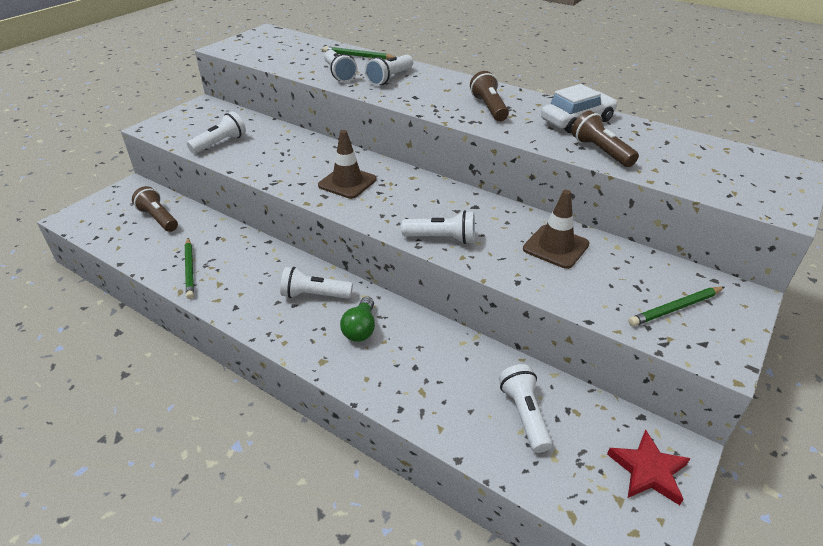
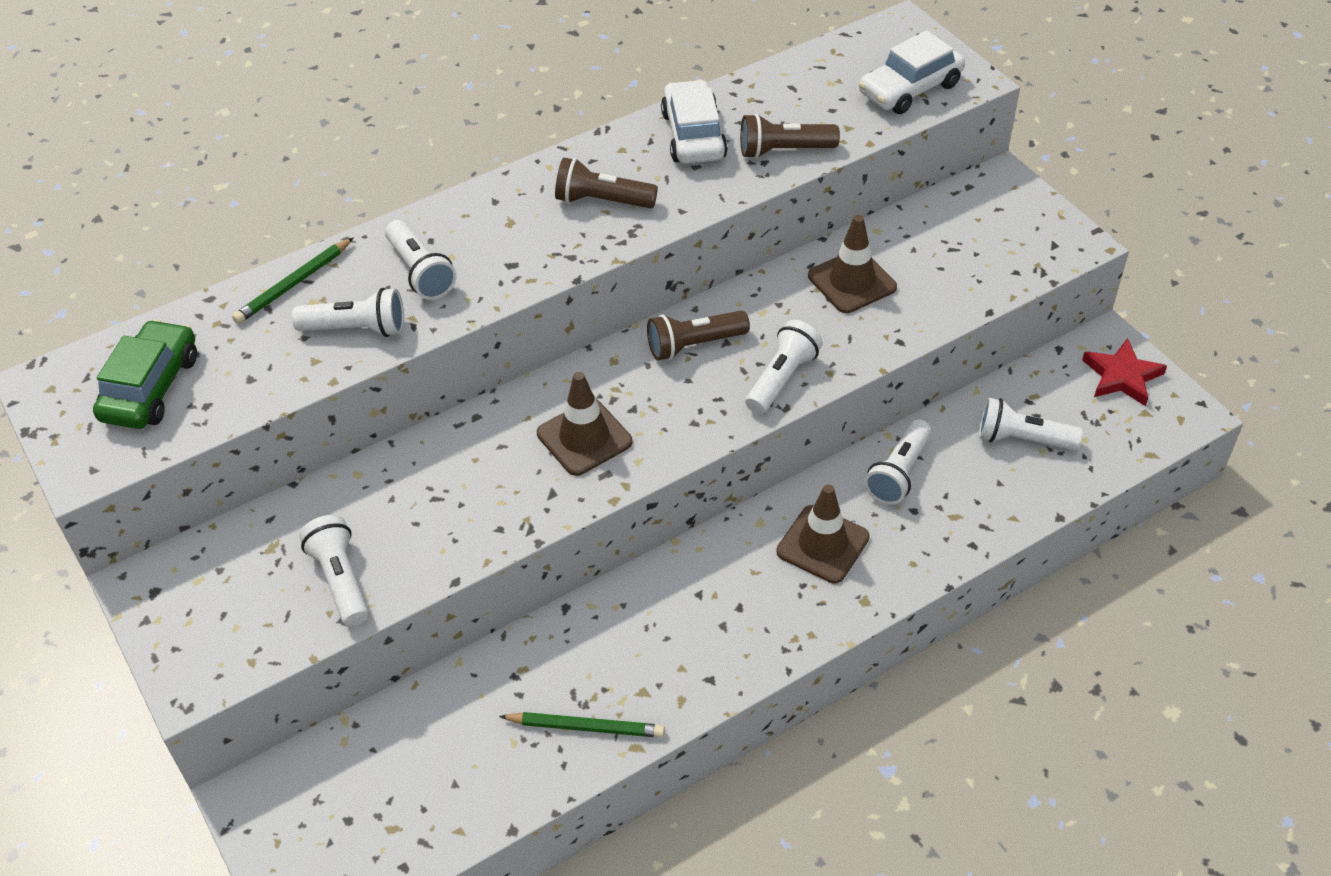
camera: 65 degrees left, 10 degrees up
(158, 219) = (401, 759): brown flashlight -> brown flashlight (694, 345)
(275, 47) = (151, 387): none -> green car
(314, 295) = (730, 578): white flashlight -> white flashlight (898, 473)
(360, 328) = (822, 544): green light bulb -> brown traffic cone
(675, 308) = (998, 238): green pencil -> none
(732, 185) = (910, 89): none -> white car

